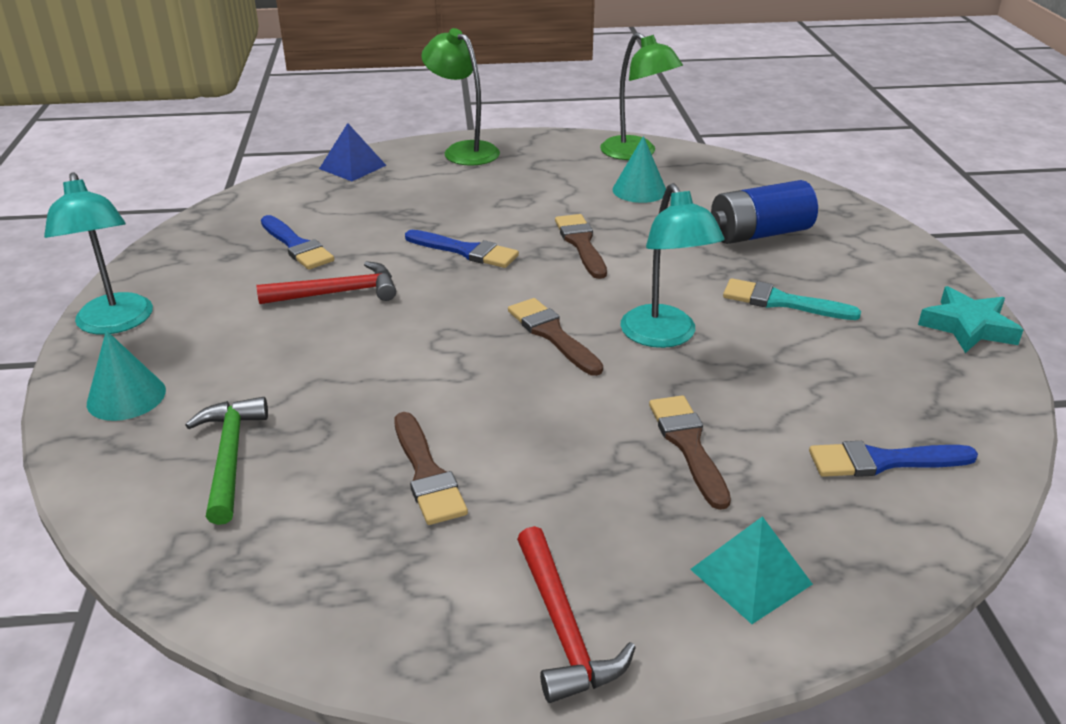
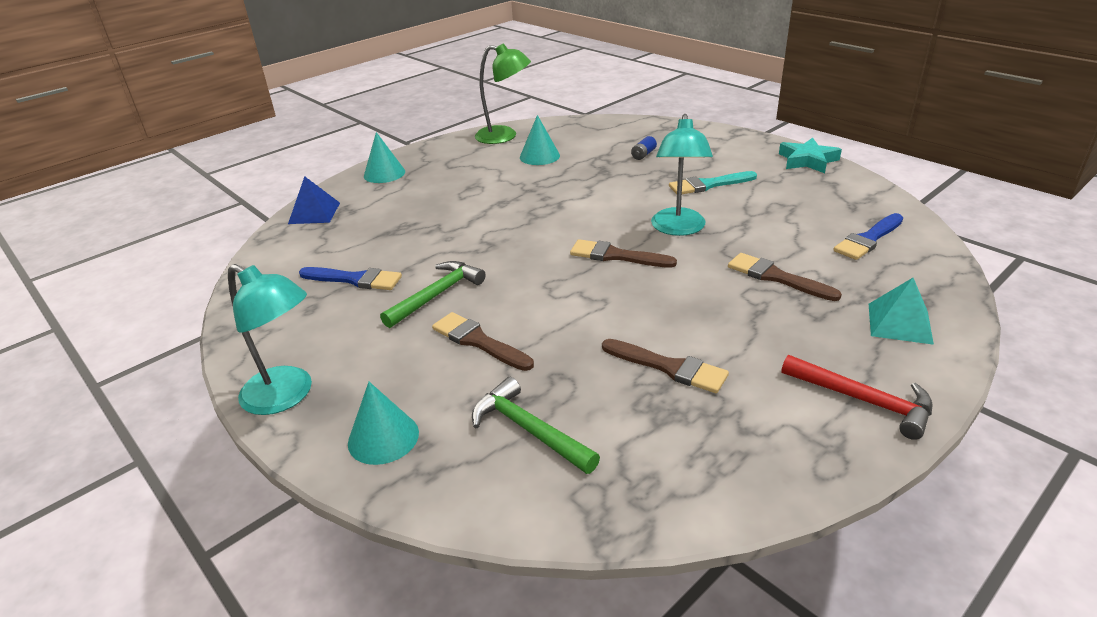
camera: 35 degrees left, 0 degrees up
(337, 293) = (437, 295): red hammer -> green hammer
(463, 150) = (384, 173): green lamp -> turquoise cone
(466, 251) = (485, 232): blue brush -> none
(581, 244) = (552, 199): brown brush -> brown brush (478, 341)
(664, 336) = (678, 229): turquoise lamp -> turquoise lamp turned 60 degrees clockwise
(759, 234) = (643, 155): blue battery -> blue battery, size x0.43

